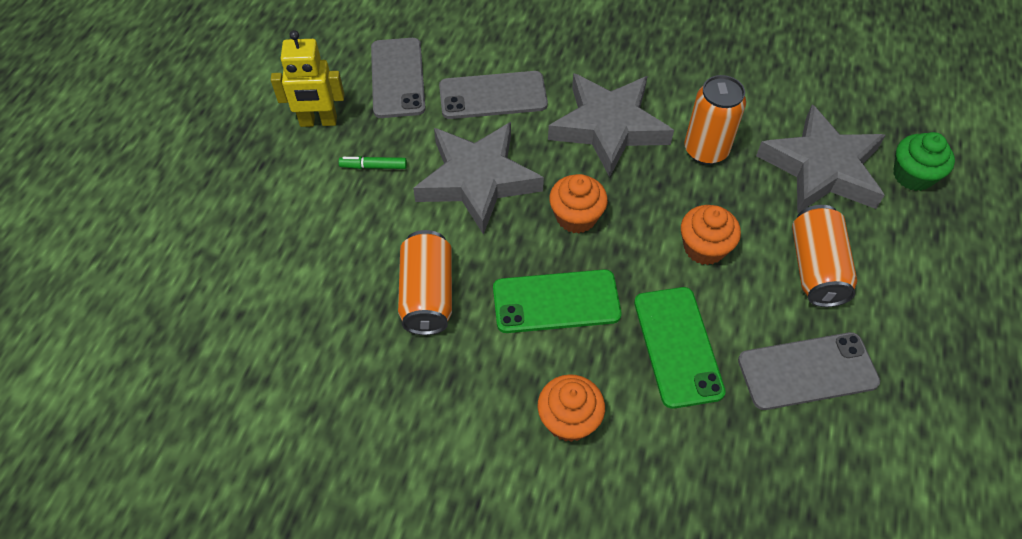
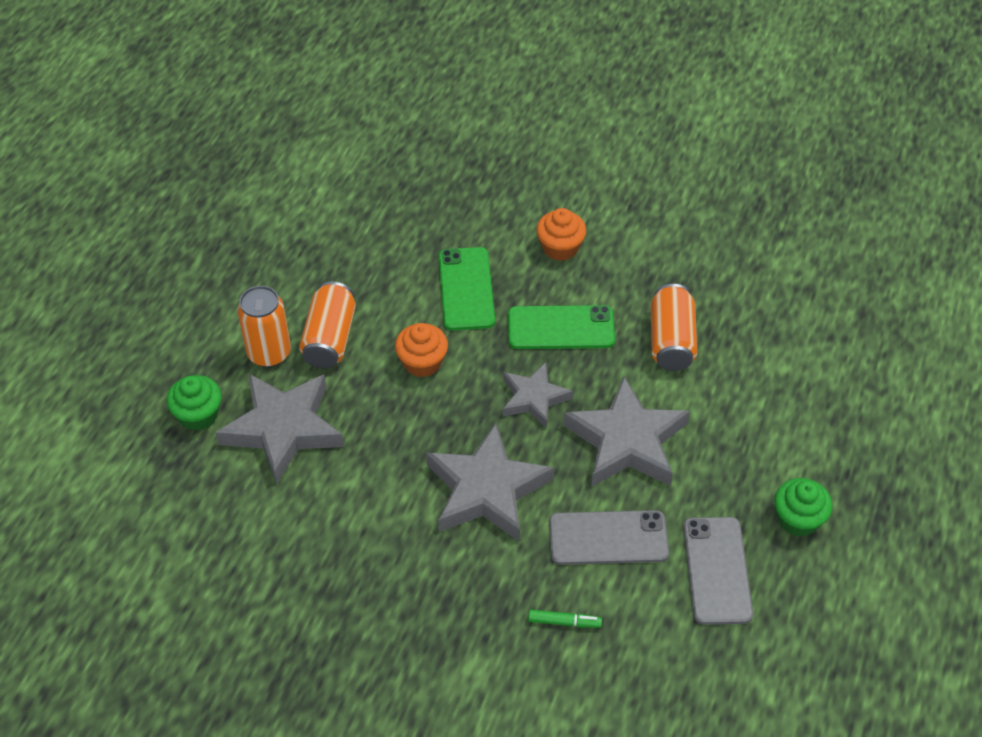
camera: 175 degrees left, 5 degrees down
(318, 122) = (798, 519): yellow robot -> green cupcake
(373, 166) = (732, 463): green marker -> green marker (564, 622)
(576, 217) = (534, 398): orange cupcake -> grey star
(705, 150) = (392, 456): orange can -> orange can (269, 353)
(807, 371) = (369, 266): grey phone -> none

